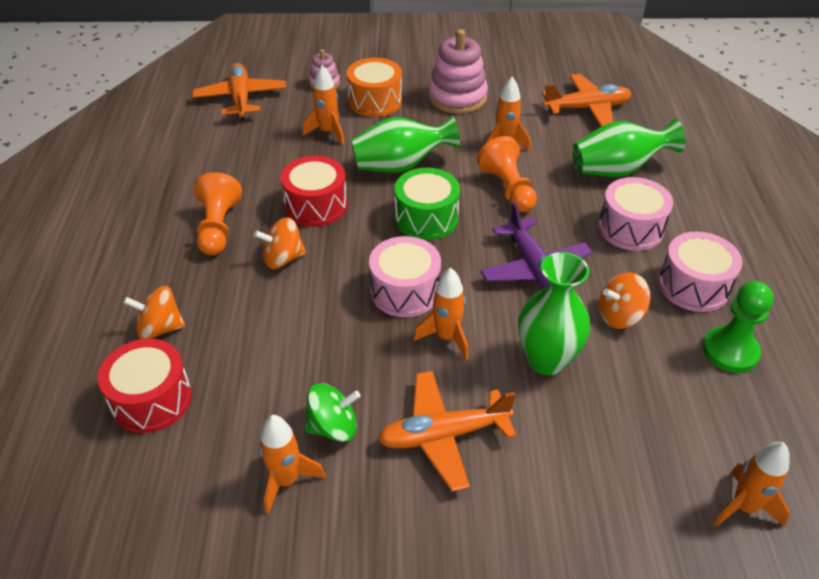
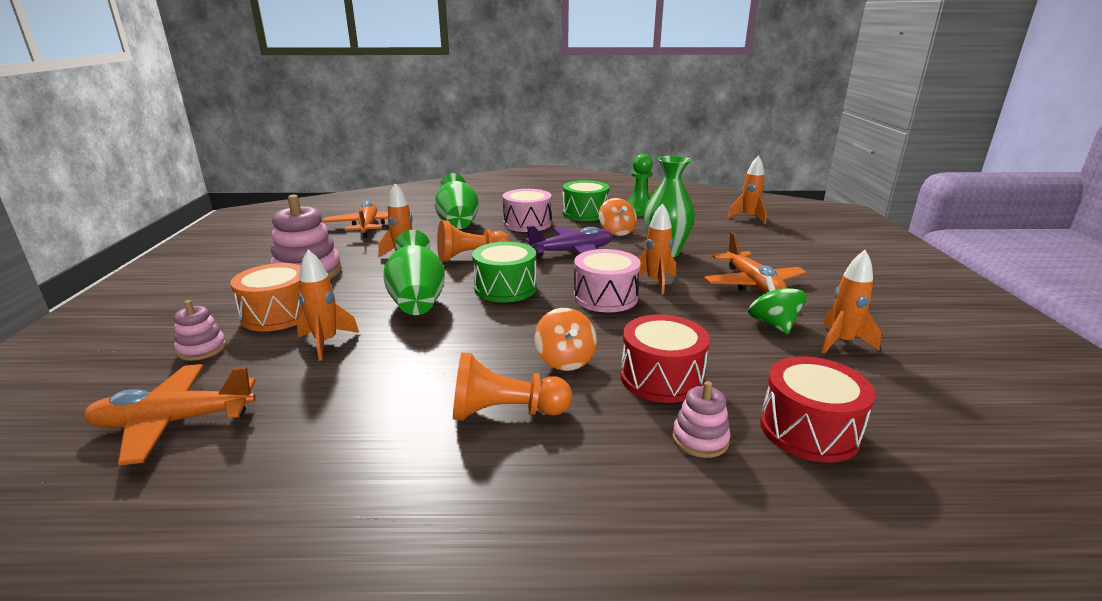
camera: 90 degrees left, 20 degrees down
(160, 328) = (700, 439): orange spinning top -> pink stacking toy
(316, 205) = (473, 344): red drum -> red drum (661, 378)
(693, 286) = (585, 213): pink drum -> green drum

